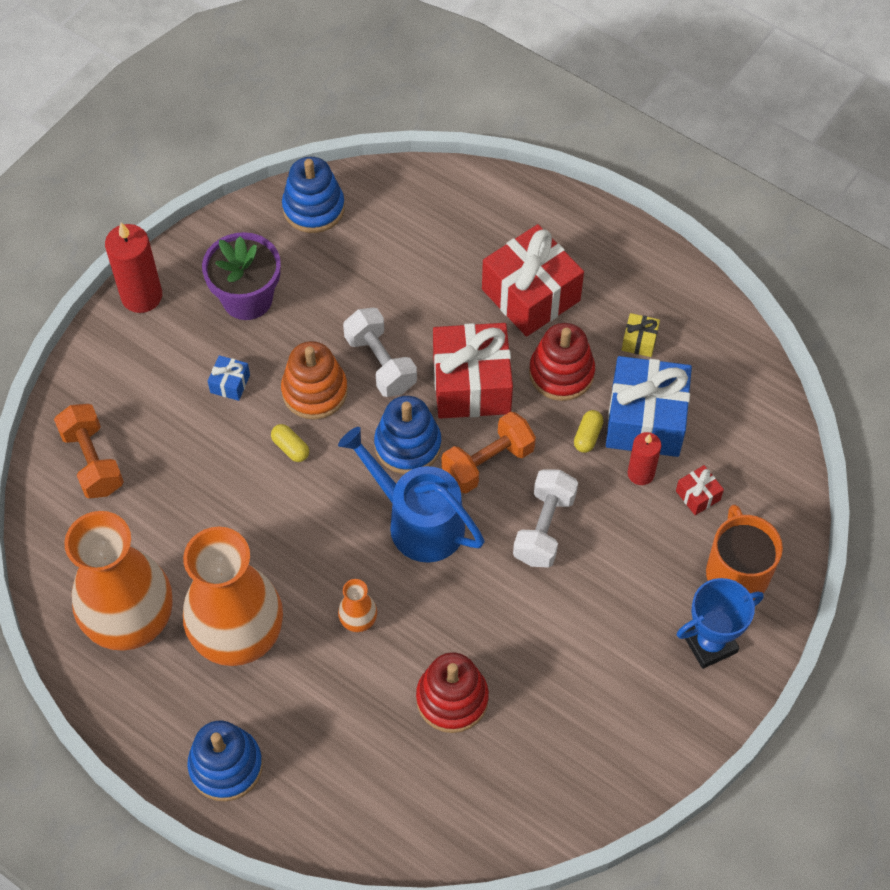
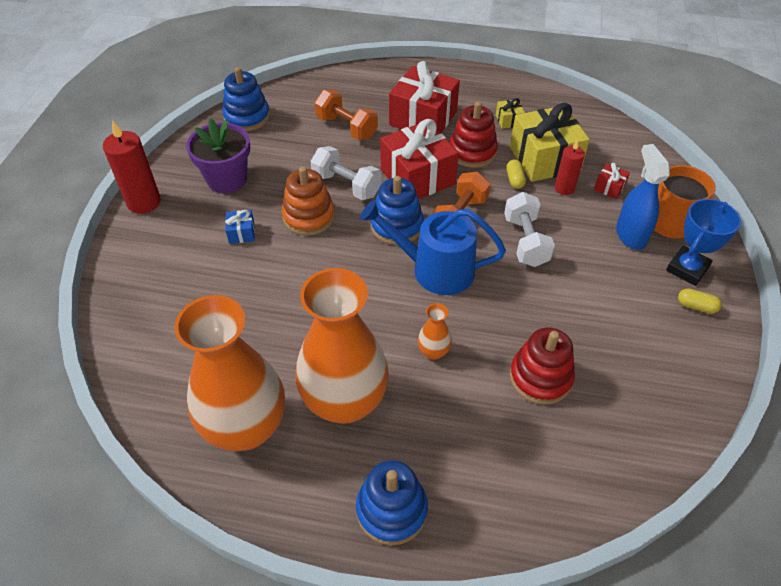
camera: 25 degrees left, 10 degrees down
(92, 461) = (154, 321): orange dumbbell -> orange dumbbell (346, 127)
(290, 448) = (311, 257): yellow capsule -> yellow capsule (696, 306)
(645, 420) = (544, 159): blue gift -> yellow gift
(675, 572) = (630, 235): none -> blue spray bottle

